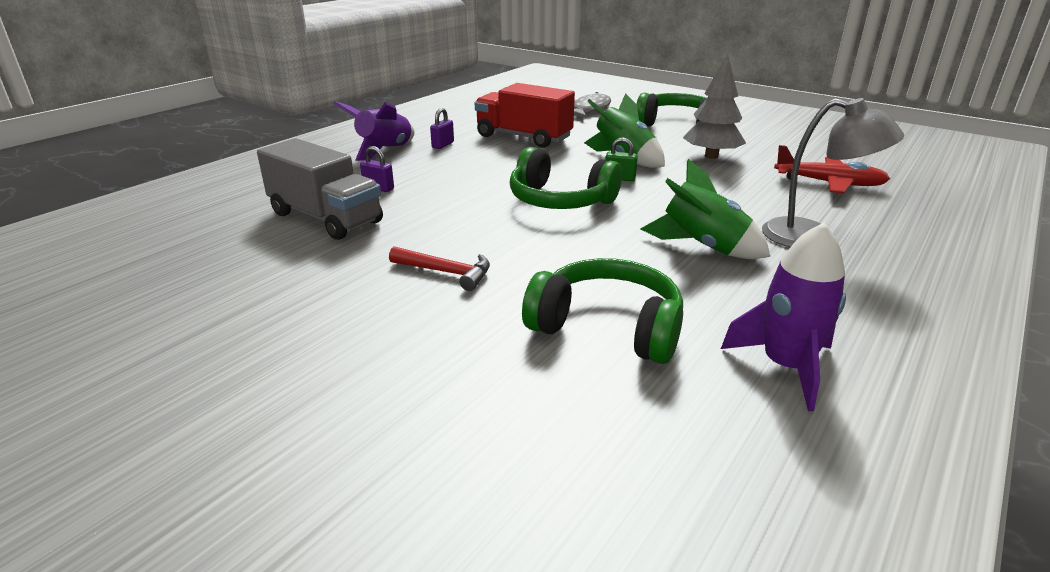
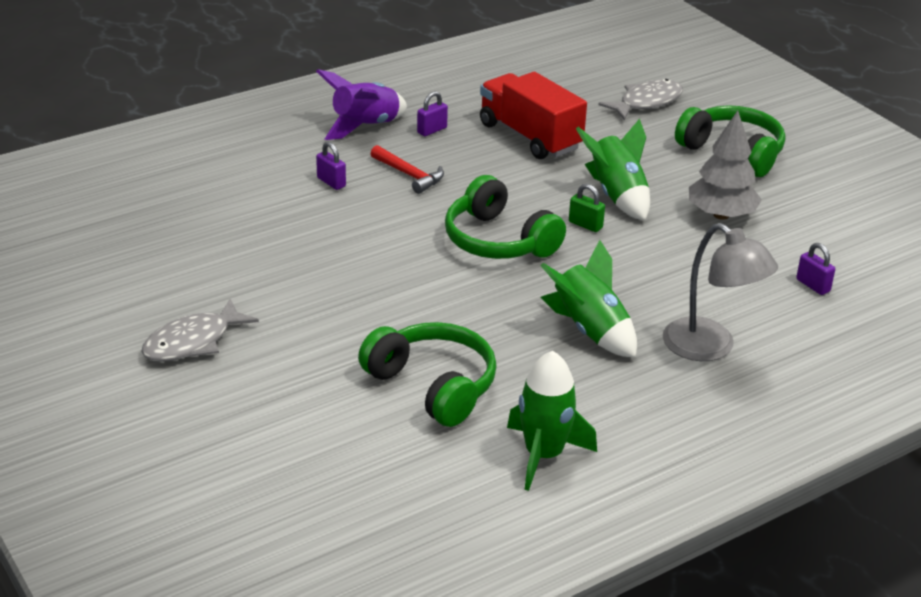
camera: 20 degrees right, 5 degrees up
(302, 349) = (193, 342): none -> grey fish
(325, 218) = (265, 211): grey truck -> none
(446, 272) = (337, 300): red hammer -> red hammer (409, 175)
(785, 366) = (543, 455): purple rocket -> green rocket
(828, 183) = (813, 285): red plane -> purple padlock

